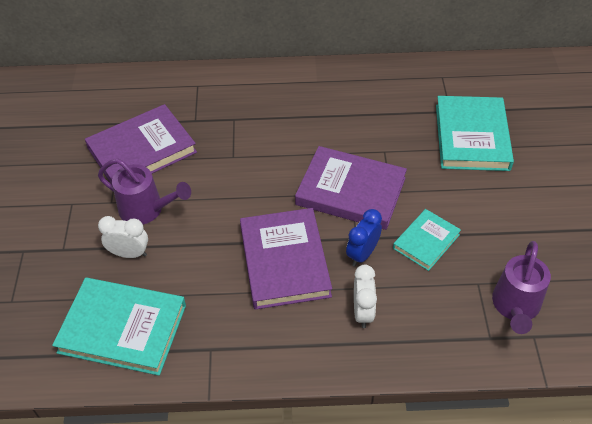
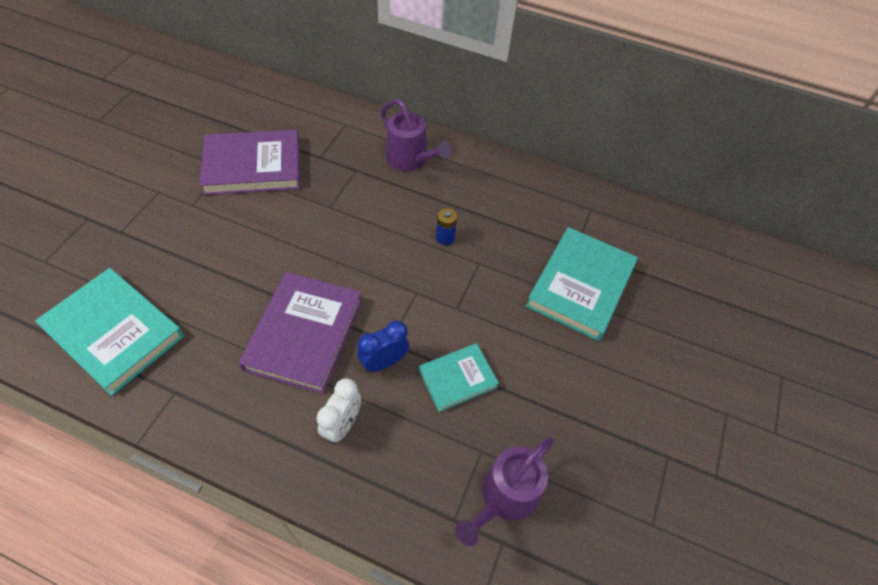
camera: 20 degrees right, 5 degrees up
(129, 253) = (172, 261): white clock -> none
(147, 210) = (217, 226): purple watering can -> purple watering can (411, 160)
(345, 143) = (445, 238): none -> blue battery
(351, 191) = (417, 290): purple book -> none

